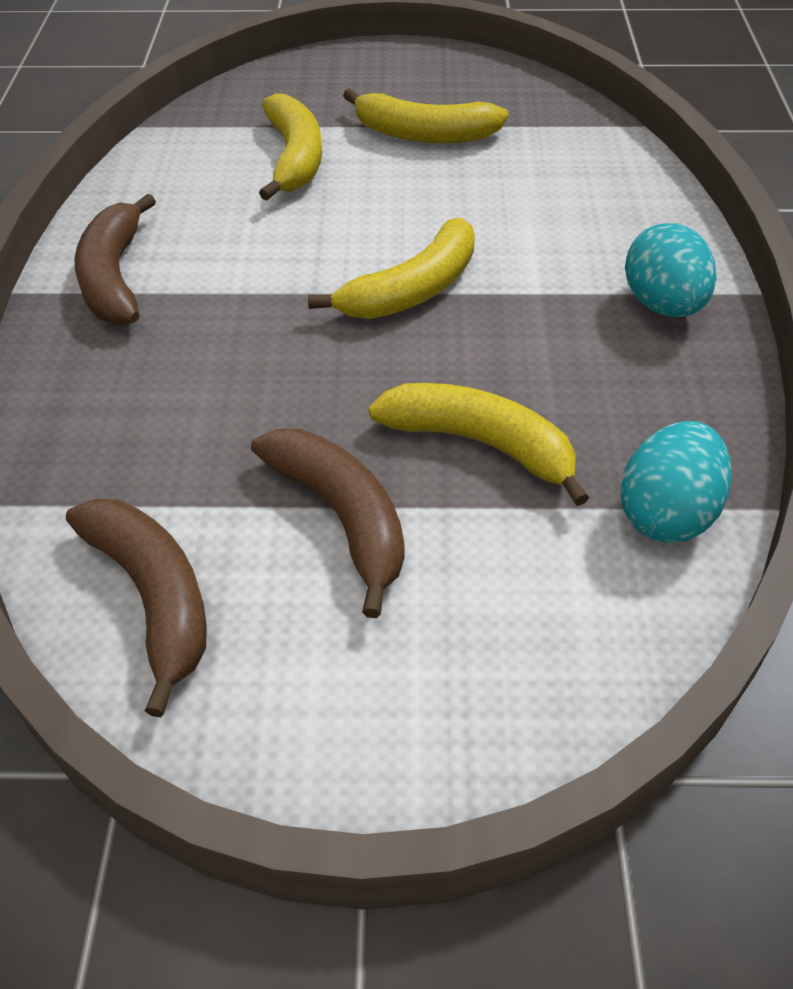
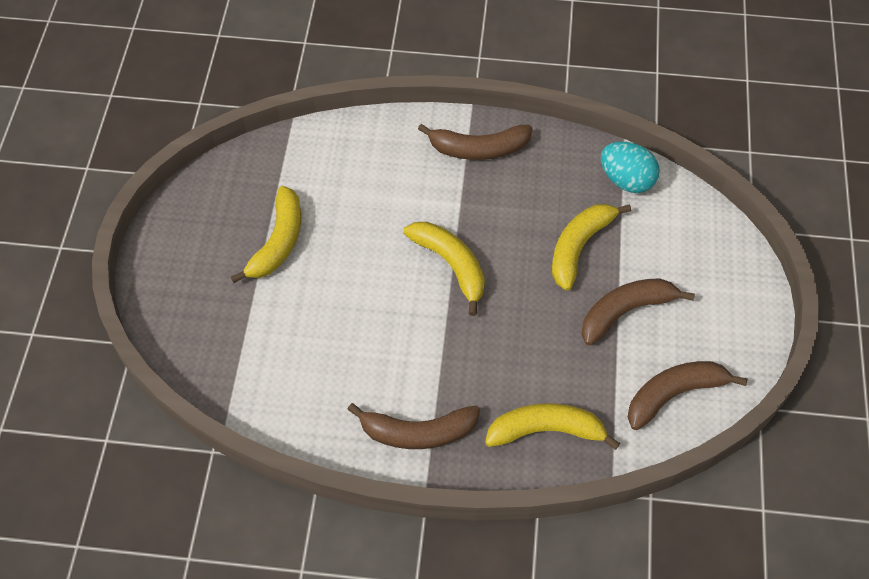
camera: 85 degrees left, 10 degrees up
(294, 158) = (293, 323): yellow banana -> yellow banana (546, 430)
(662, 305) = (478, 149): turquoise egg -> brown banana

